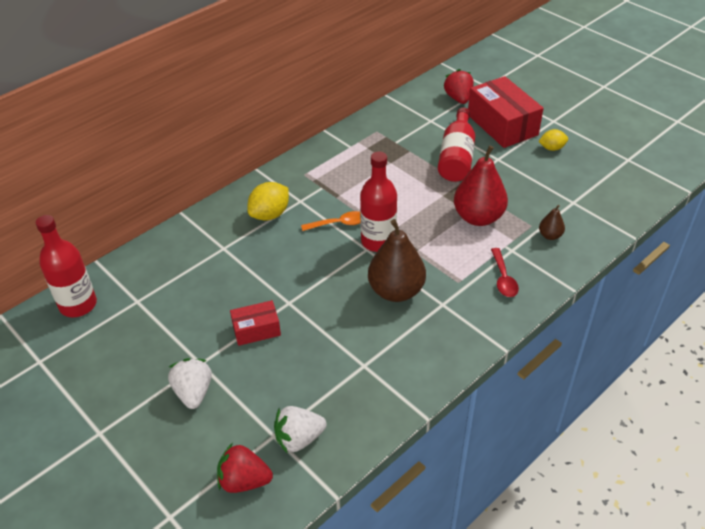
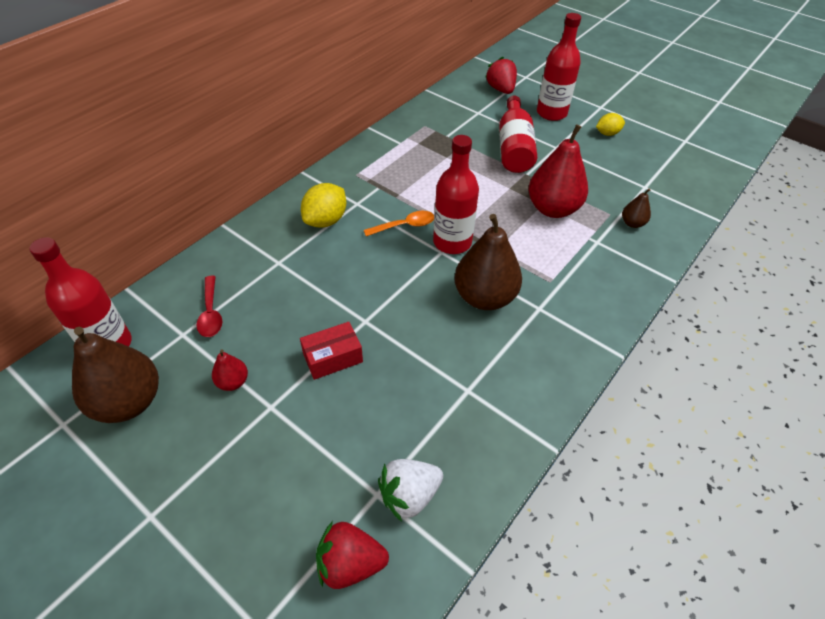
camera: 10 degrees left, 5 degrees up
(90, 349) = (129, 402): none -> brown pear
(173, 342) = (233, 382): none -> red pear
(193, 392) = (267, 446): white strawberry -> none
(502, 125) = (551, 113): red box -> red bottle
(503, 278) = (597, 273): red spoon -> red spoon (211, 313)

